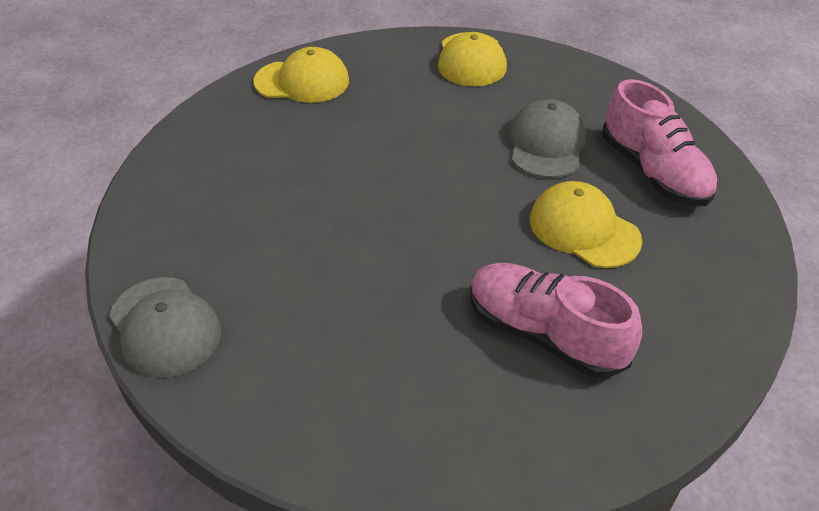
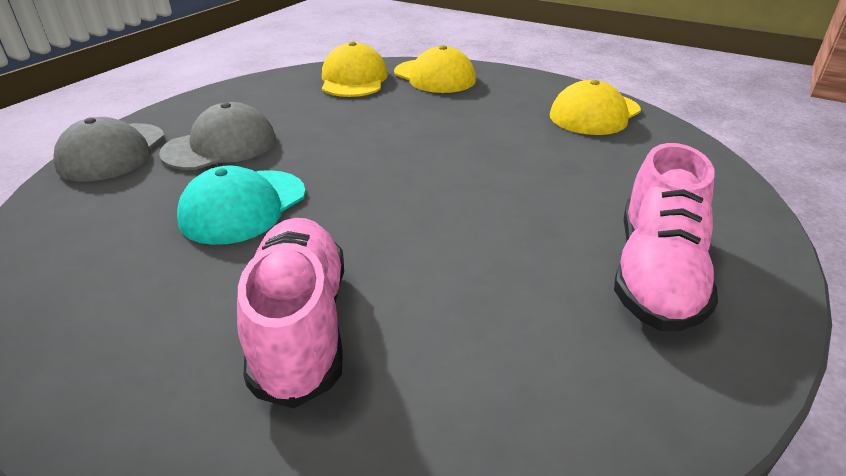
camera: 45 degrees right, 10 degrees down
(370, 291) = (243, 206): none -> turquoise cap
(546, 144) = (567, 194): grey cap -> grey cap (220, 146)
(584, 229) = (489, 273): yellow cap -> yellow cap (354, 79)

